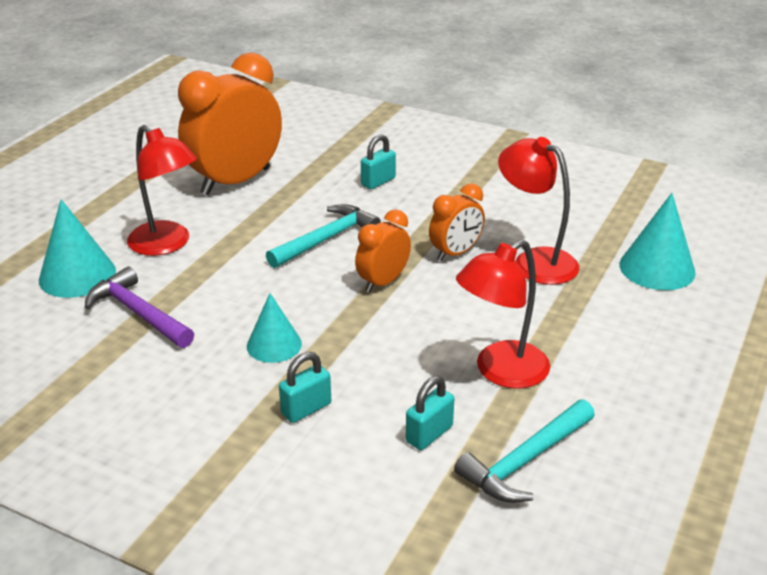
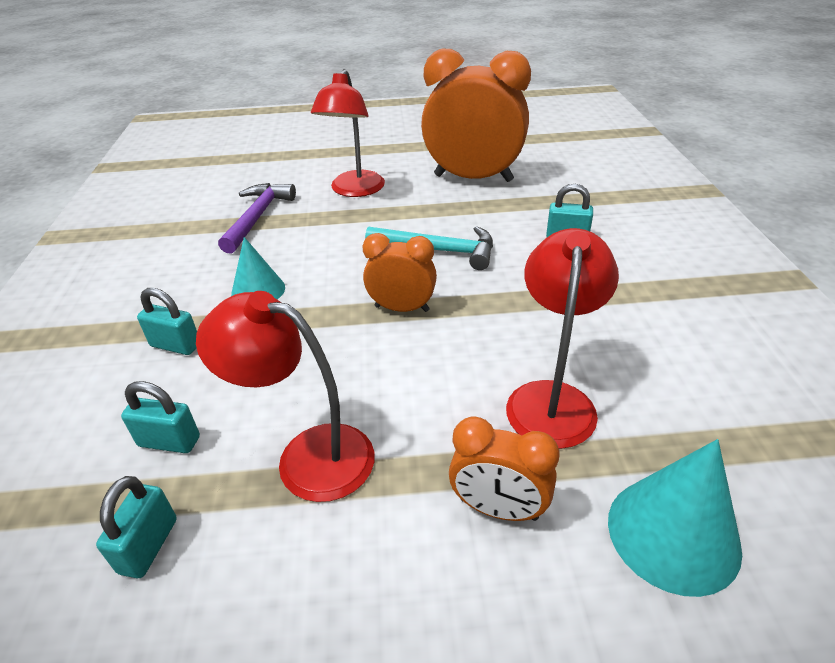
camera: 60 degrees right, 5 degrees up
(77, 275) = (285, 178): turquoise cone -> none
(455, 253) = (500, 333): orange clock -> orange clock (498, 509)
(525, 461) = (149, 545): turquoise hammer -> turquoise padlock

